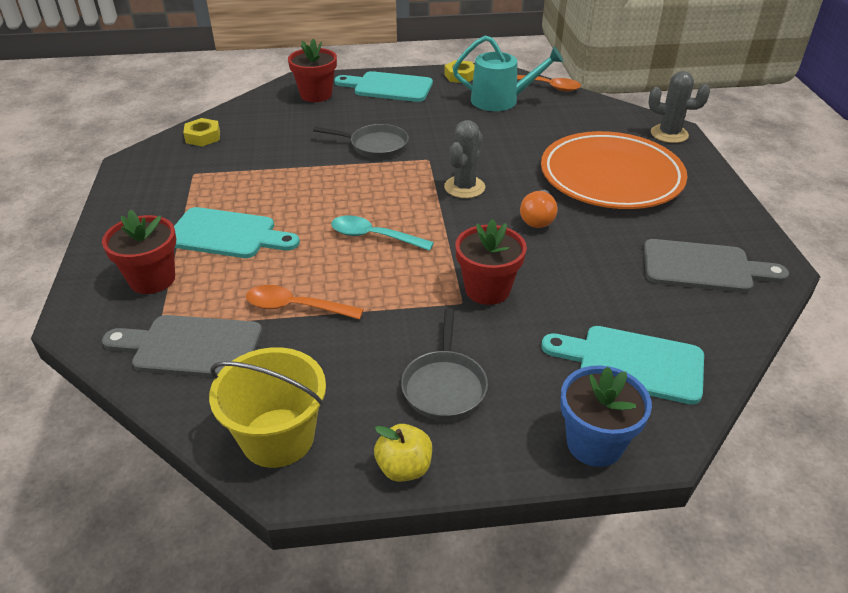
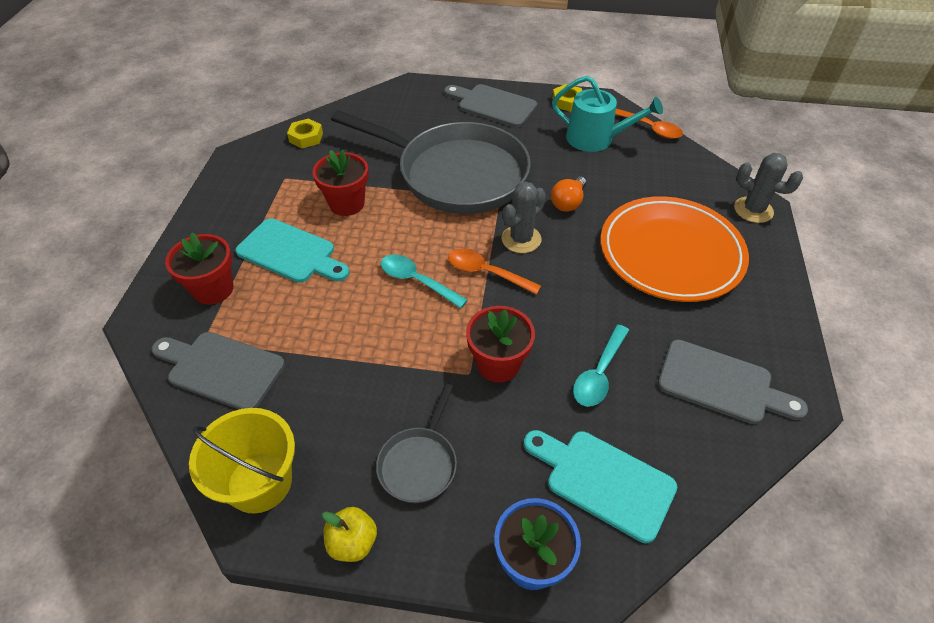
camera: 15 degrees right, 10 degrees up
(296, 307) = (321, 346): orange spoon -> orange spoon (486, 273)
(316, 95) = (422, 104): red flower pot -> red flower pot (347, 204)
(375, 145) = (455, 174): grey pan -> grey pan, size x2.30
(389, 87) = (493, 105): turquoise cutting board -> grey cutting board
(538, 219) = (577, 291): orange light bulb -> orange light bulb (568, 202)
(588, 279) = (599, 373): none -> turquoise spoon

